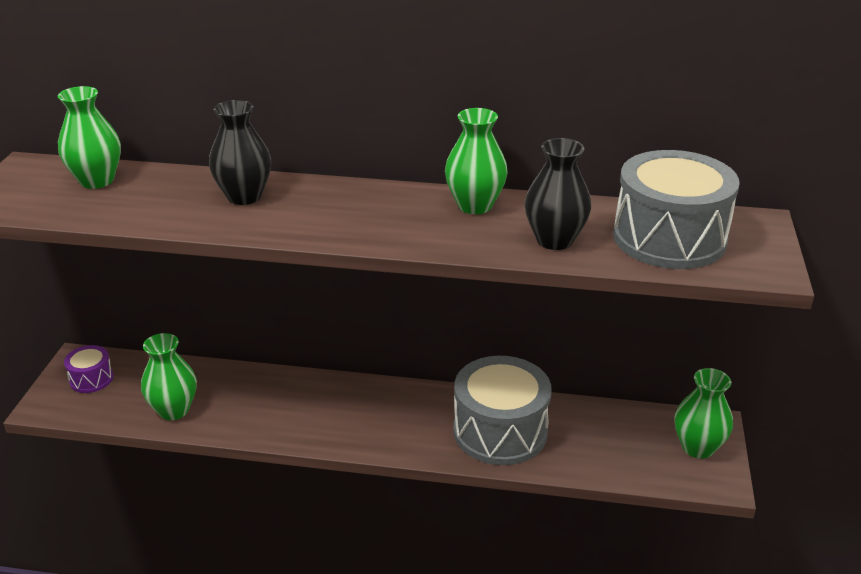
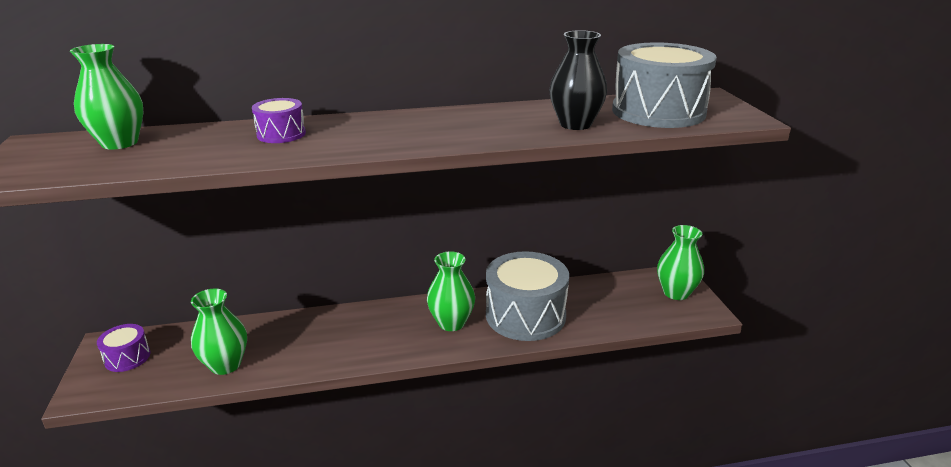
camera: 20 degrees left, 5 degrees down
(244, 196) = (281, 134): black vase -> purple drum
(475, 205) = (492, 113): green vase -> green vase (451, 323)

